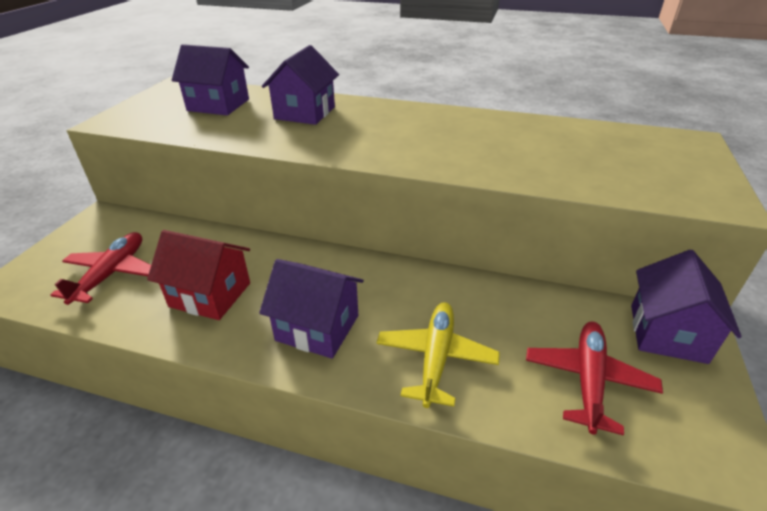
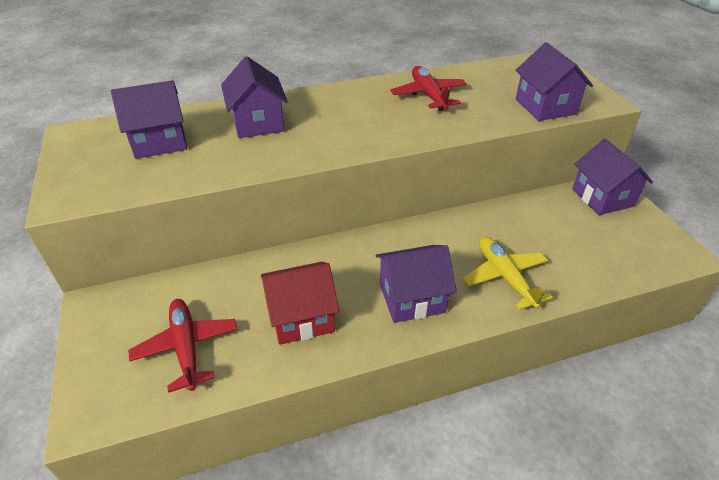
camera: 35 degrees left, 5 degrees up
(588, 380) = (592, 246): red plane -> red plane (428, 95)
(623, 183) = (545, 106): none -> purple house

